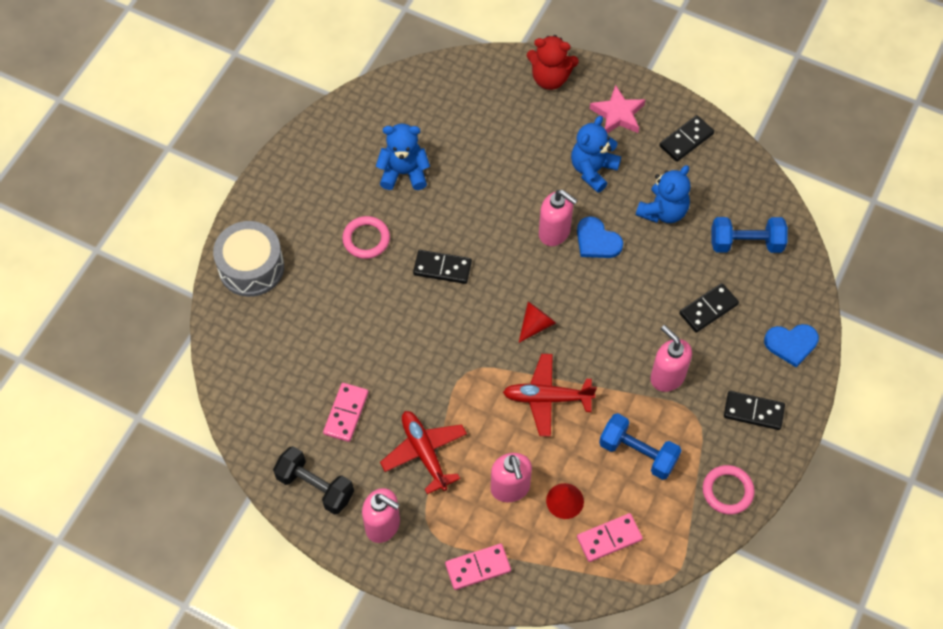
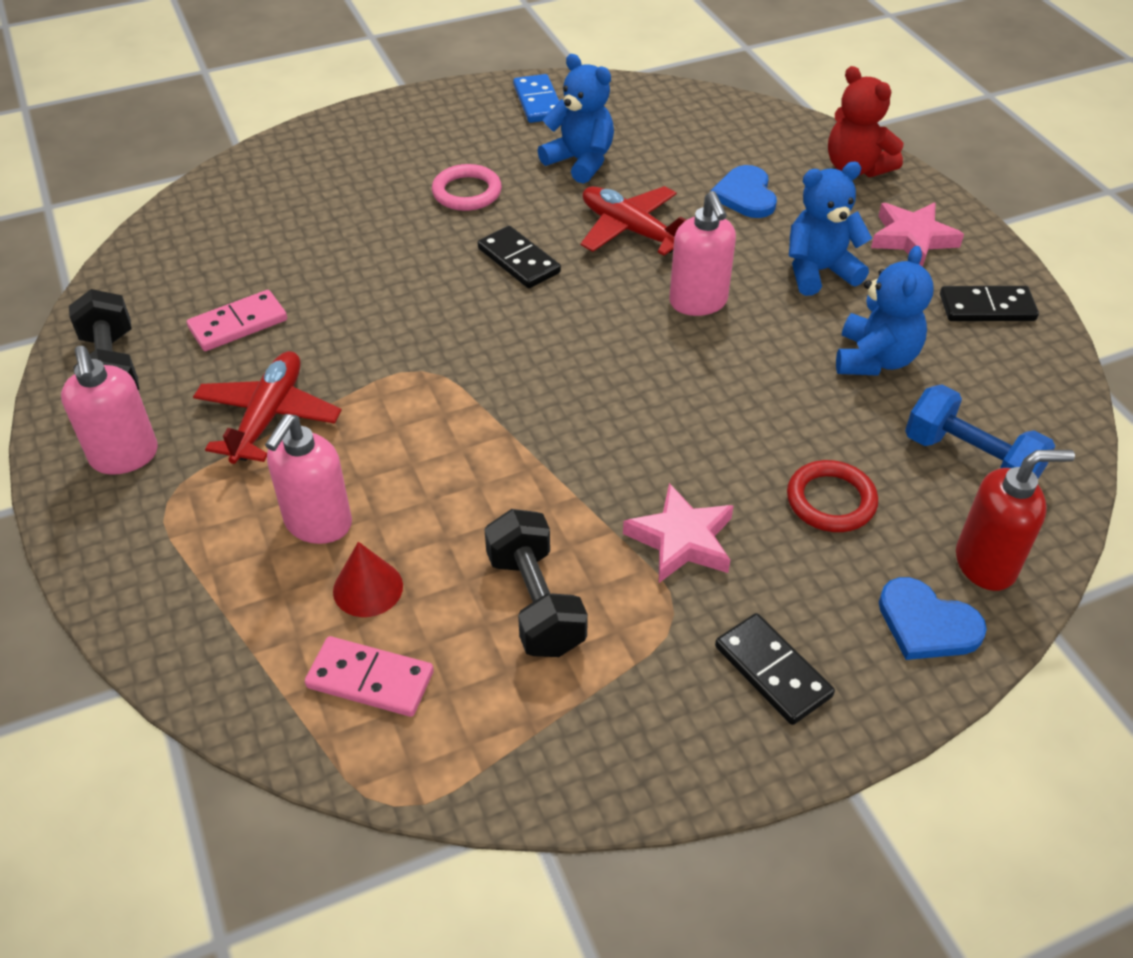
camera: 40 degrees right, 15 degrees down
(251, 267) = (320, 152): grey drum -> none
(333, 140) = (538, 102): none -> blue domino
(478, 567) = (164, 583): pink domino -> none
(536, 324) = (565, 375): red cone -> none
(547, 398) = (486, 458): red plane -> red plane (630, 230)
(597, 241) = (746, 339): blue heart -> blue heart (745, 195)
(638, 453) = (535, 602): blue dumbbell -> black dumbbell
(663, 211) = (875, 359): blue teddy bear -> blue teddy bear turned 60 degrees counterclockwise
(667, 377) = (681, 540): pink soap dispenser -> pink star
(708, 309) = (831, 500): black domino -> red ring
(727, 491) = (617, 750): pink ring -> none
(791, 296) = (986, 564): none -> red soap dispenser

